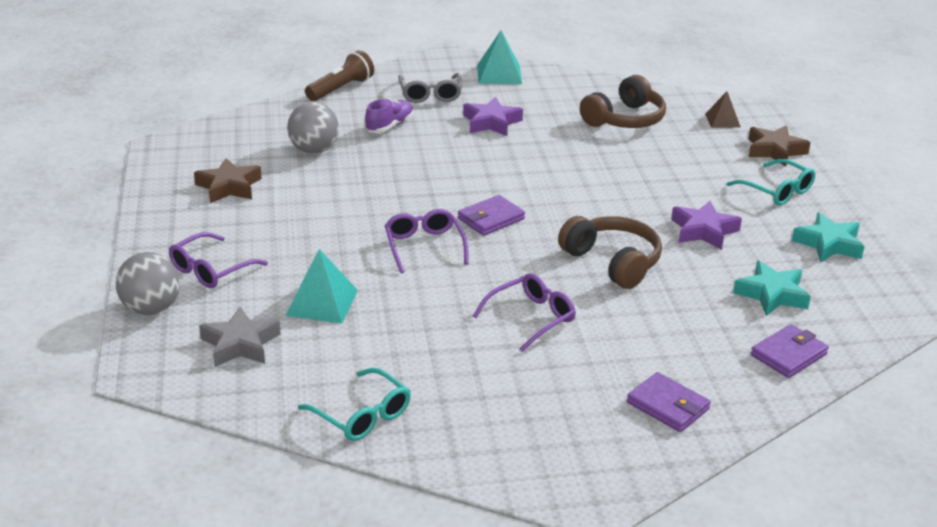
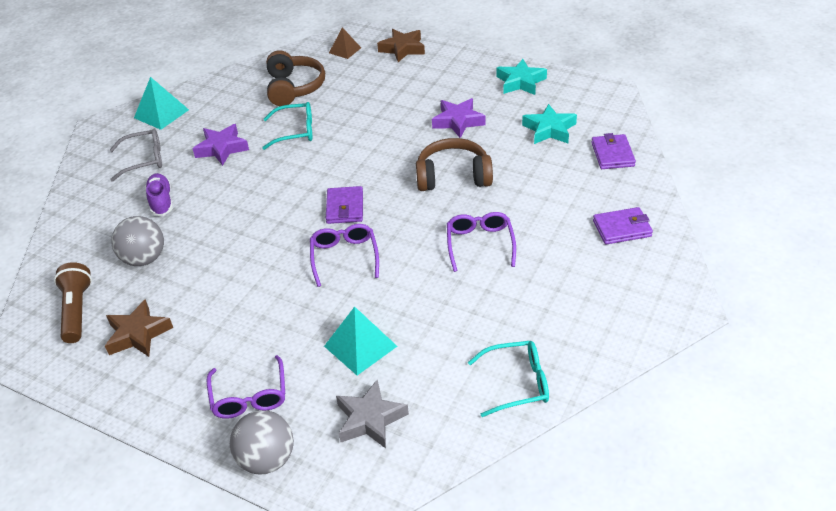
camera: 50 degrees left, 10 degrees up
(341, 89) = (71, 203): brown flashlight -> brown flashlight (76, 311)
(424, 247) = (344, 257): purple glasses -> purple glasses turned 60 degrees clockwise
(430, 94) = (143, 160): grey glasses -> grey glasses turned 45 degrees counterclockwise
(776, 191) = (446, 71): turquoise glasses -> turquoise glasses (295, 131)

